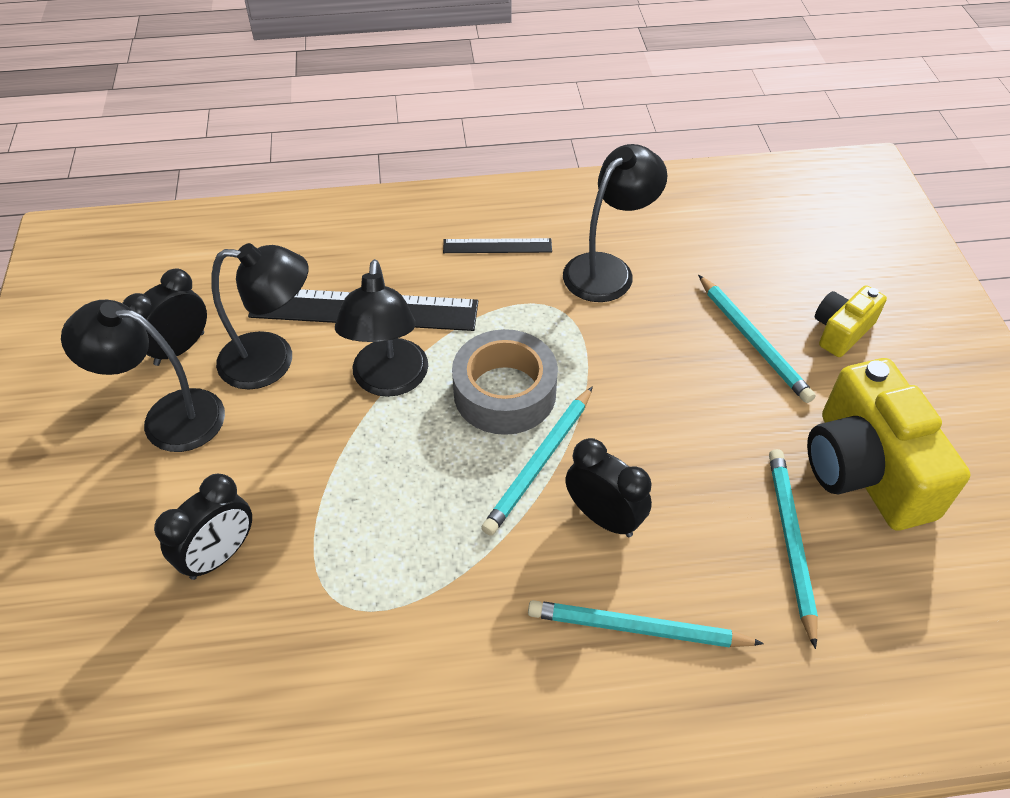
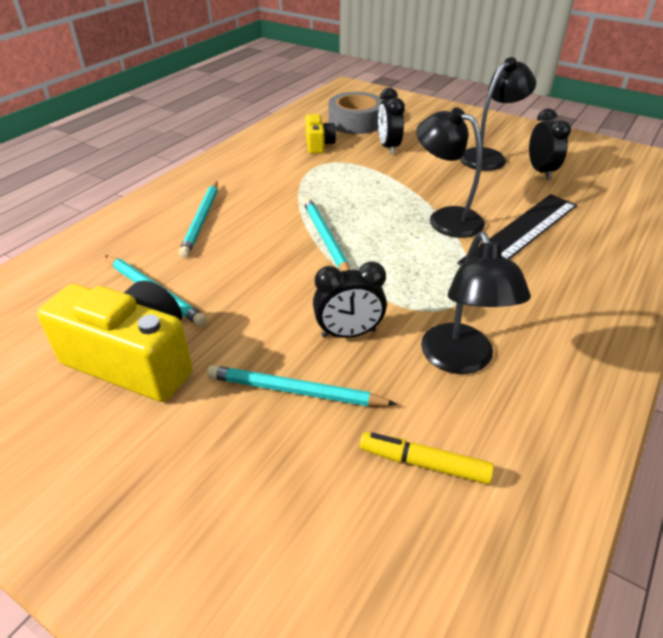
camera: 130 degrees right, 10 degrees down
(272, 361) = (503, 192): black lamp -> none
(497, 246) = (544, 316): black ruler -> none
(504, 392) = (390, 251): grey tape -> grey tape (355, 122)
(603, 517) = (265, 241): black clock -> black clock (348, 333)
(638, 628) = (201, 220): turquoise pencil -> turquoise pencil turned 135 degrees clockwise
(722, 244) = (424, 464): none -> yellow marker
(841, 331) = (235, 461): yellow camera -> yellow camera (318, 144)

